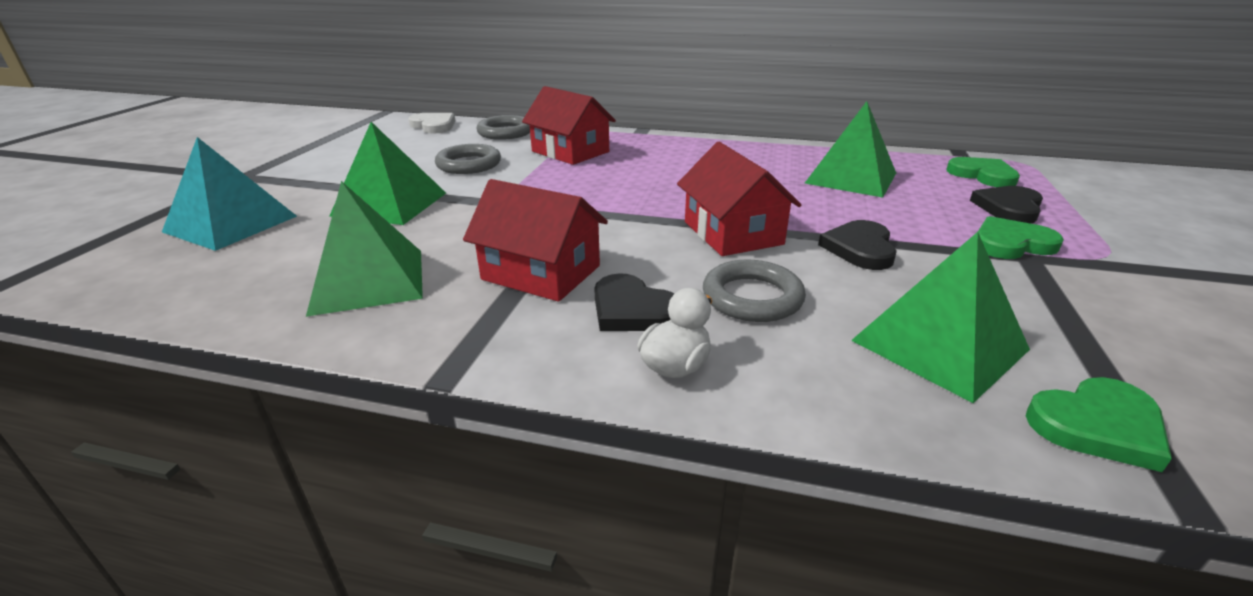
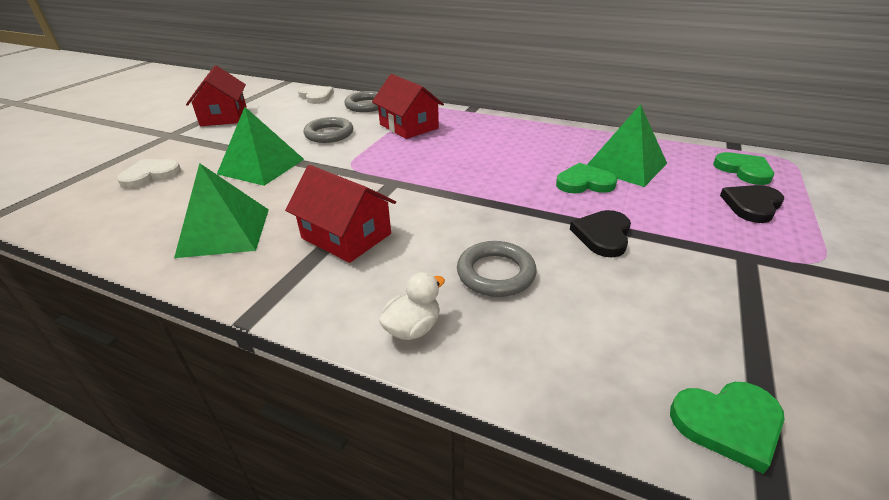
camera: 10 degrees right, 5 degrees up
(231, 224) = (150, 175): turquoise pyramid -> white heart
(633, 310) = (400, 275): black heart -> none
(733, 233) = (505, 212): red house -> red house (224, 116)
(939, 345) = (628, 332): green pyramid -> none
(1011, 243) = (736, 241): green heart -> green heart (584, 183)

